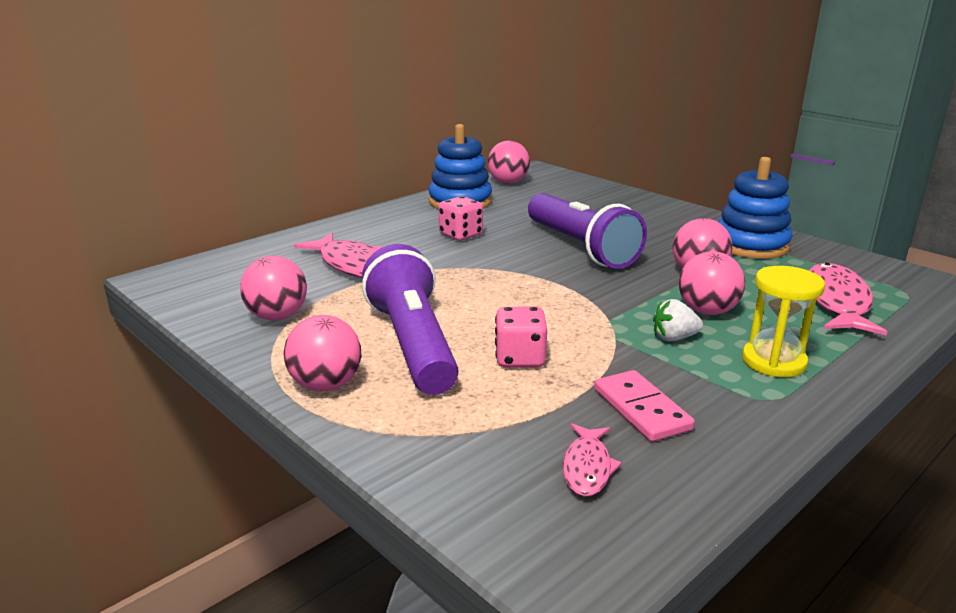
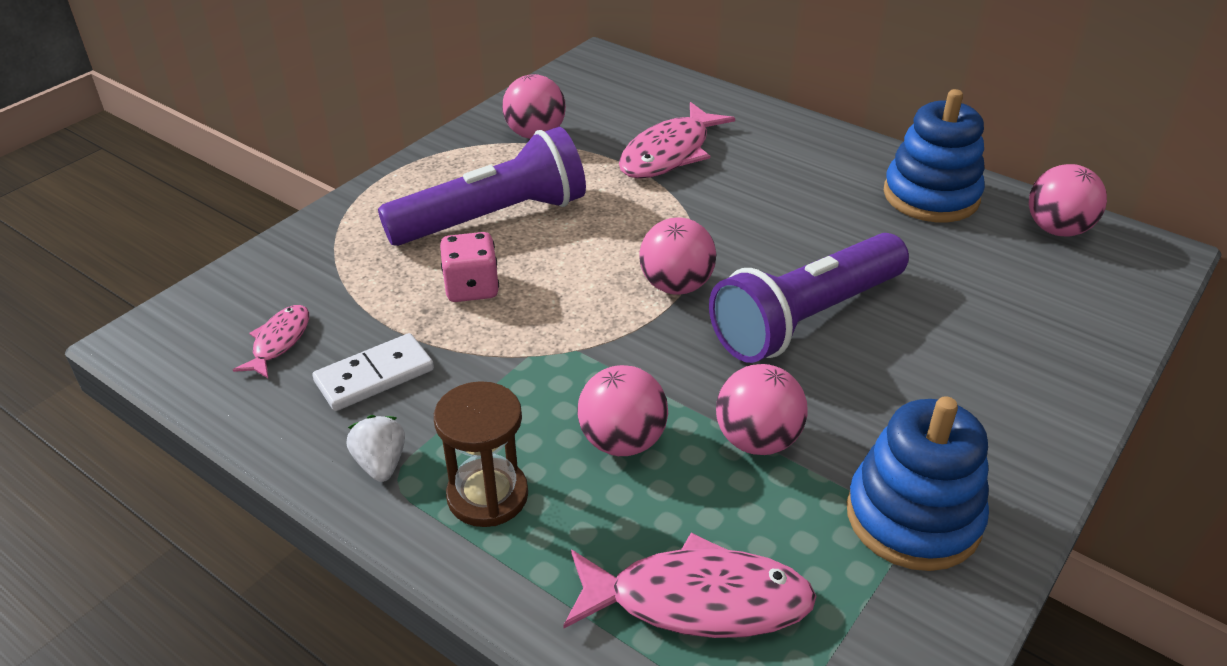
camera: 80 degrees right, 15 degrees up
(326, 385) = (411, 184): pink ball -> pink ball (676, 286)
(461, 235) = (800, 211): pink dice -> none
(587, 467) = (279, 341): pink fish -> pink fish turned 105 degrees clockwise
(641, 409) = (374, 376): pink domino -> white domino
(674, 338) = (537, 406): white strawberry -> white strawberry (381, 464)
(773, 362) = (487, 495): yellow hourglass -> brown hourglass

